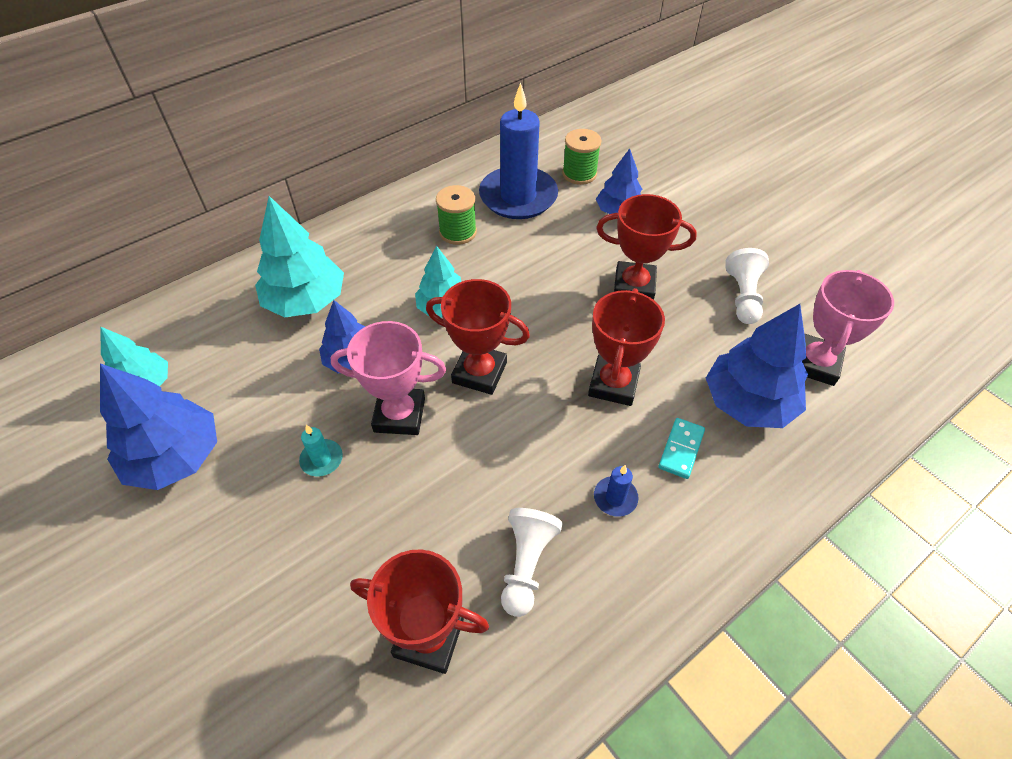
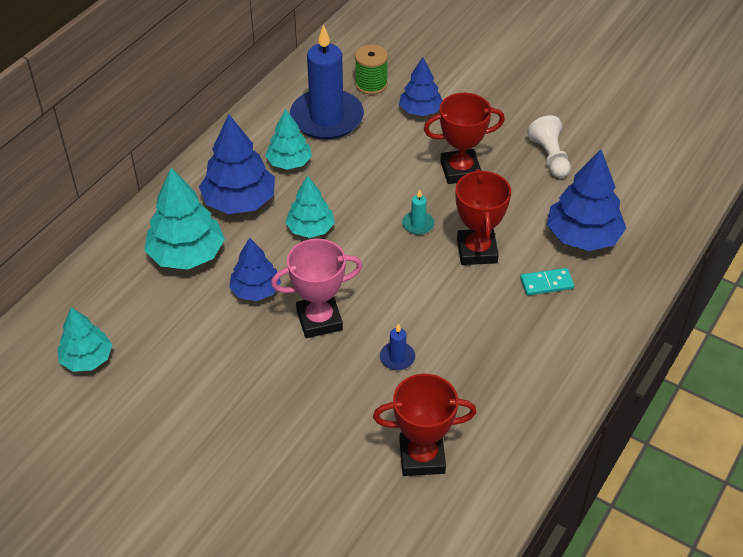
camera: 20 degrees left, 5 degrees down
(175, 457) = (152, 402): blue tree -> blue tree (239, 201)
(322, 459) = (275, 369): turquoise candle -> turquoise candle (418, 224)
(458, 232) = (289, 162): green spool -> turquoise tree
(479, 373) = (367, 271): red trophy -> none
(526, 564) = (468, 391): white pawn -> none
(615, 498) = (512, 330): blue candle -> blue candle (397, 358)
(681, 449) = (546, 283): turquoise domino -> turquoise domino turned 75 degrees clockwise
(815, 363) = (621, 194): pink trophy -> none

